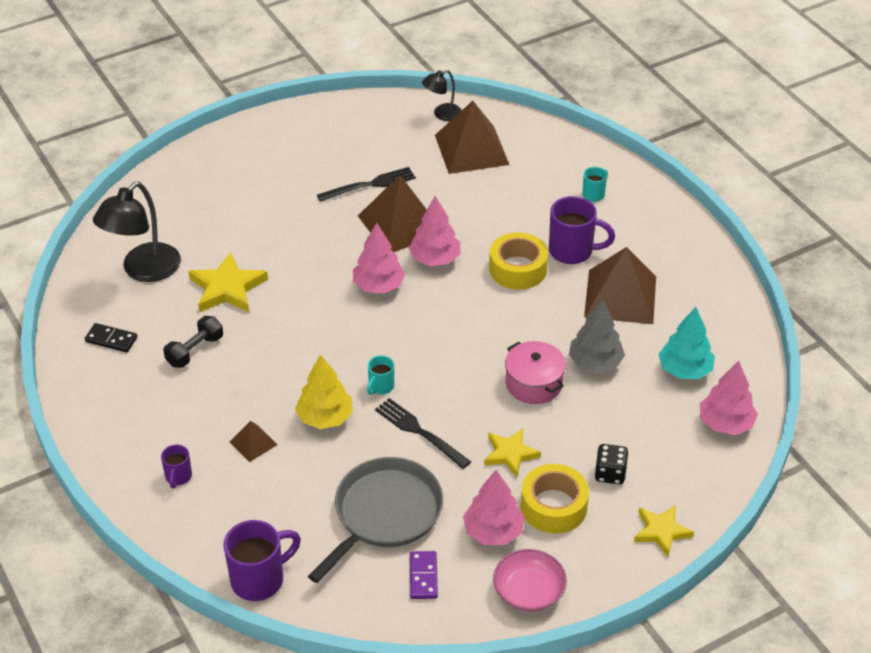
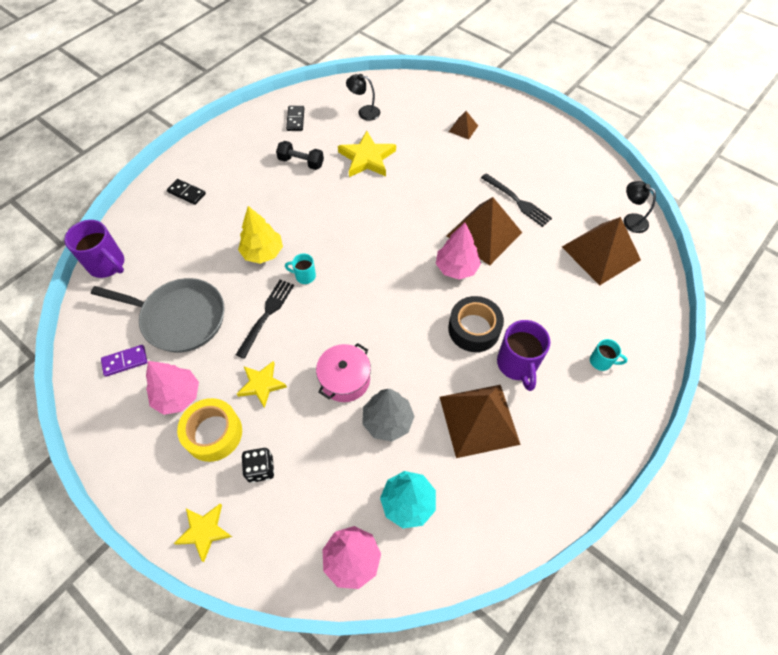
camera: 70 degrees right, 15 degrees up
(143, 270) = (364, 112): black lamp -> black lamp, size x0.54
(178, 477) = (187, 193): purple mug -> black domino
(253, 443) = (227, 221): brown pyramid -> brown pyramid (463, 128)
(378, 286) = (409, 241): pink tree -> none
(518, 269) = (474, 329): yellow tape -> black tape
(529, 591) = (121, 439): pink bowl -> none

